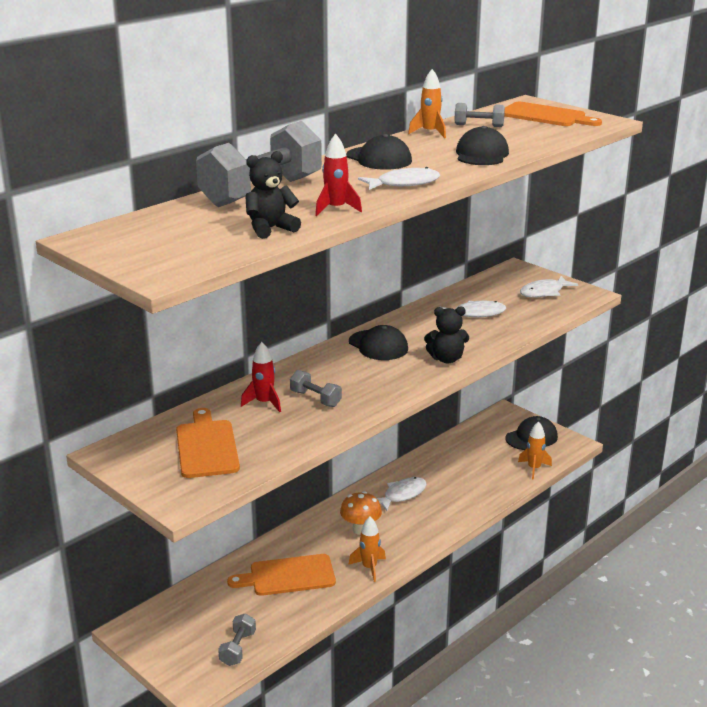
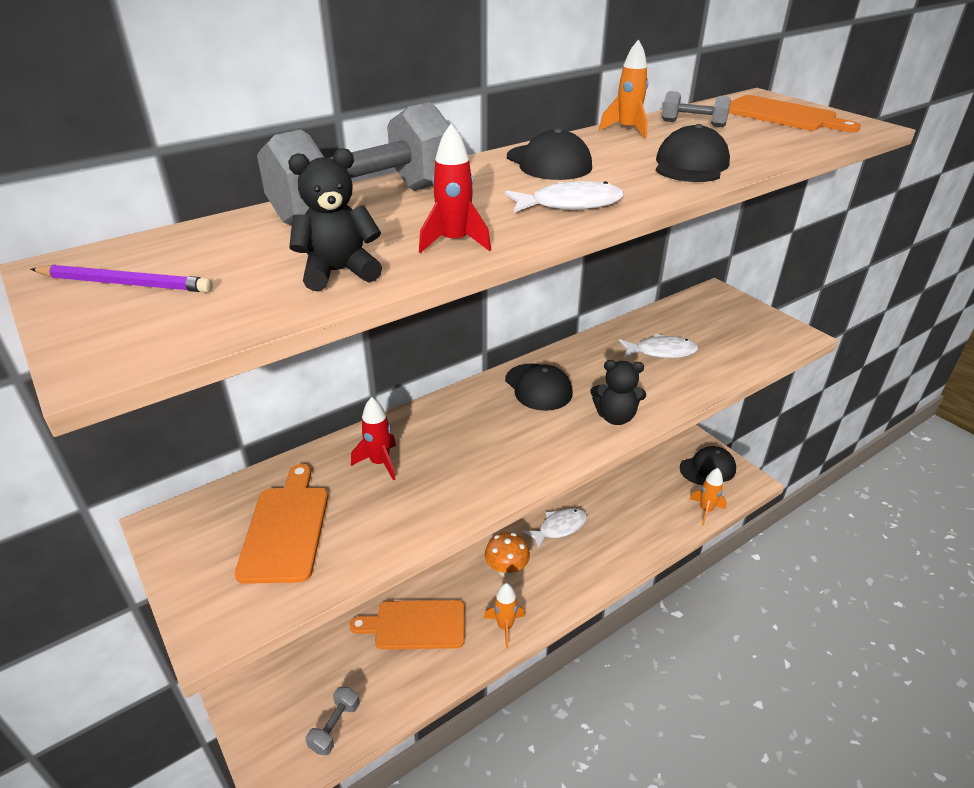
camera: 10 degrees right, 10 degrees up
(135, 243) = (125, 284): none -> purple pencil
(315, 399) = (443, 463): grey dumbbell -> none
(544, 292) = (745, 328): white fish -> none

